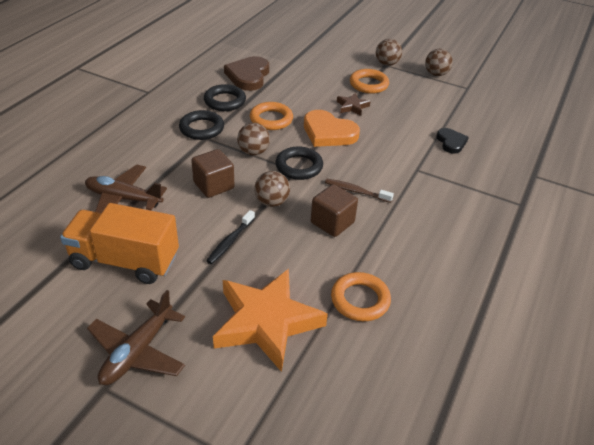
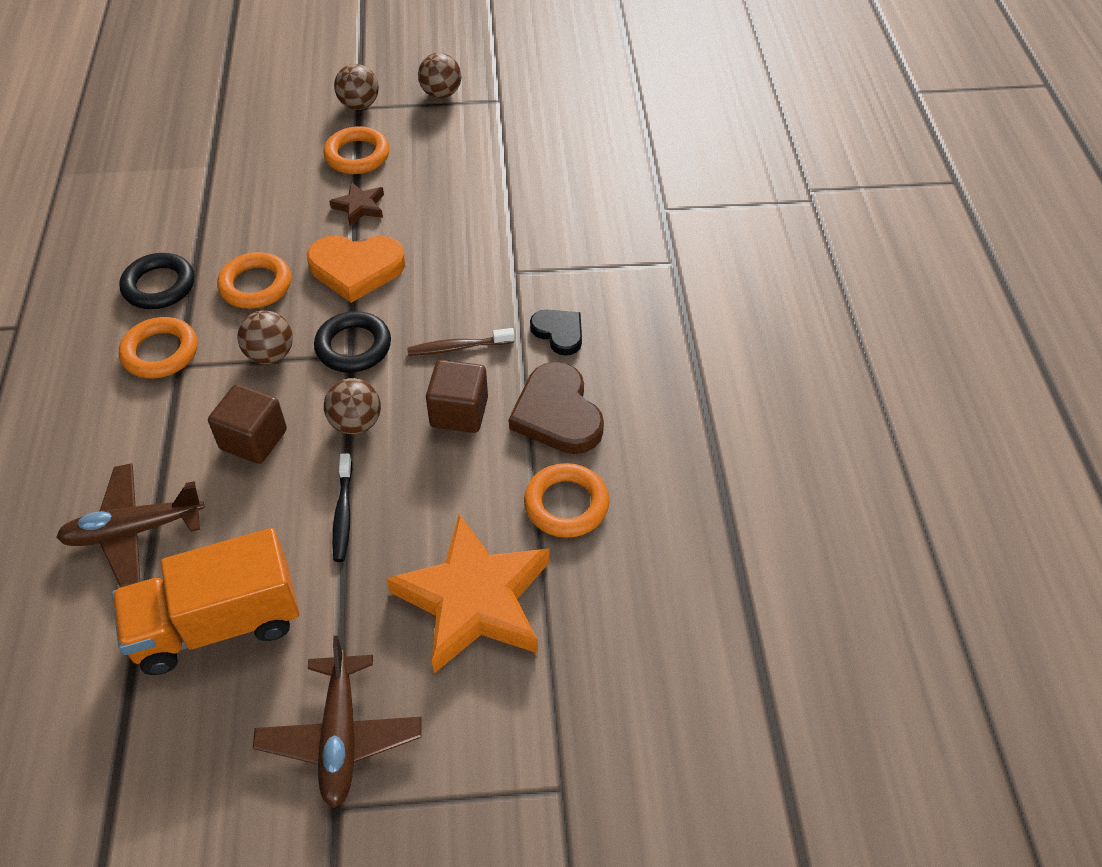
camera: 30 degrees left, 10 degrees up
(202, 128) = (160, 352): black ring -> orange ring
(248, 76) = (162, 222): brown heart -> brown heart (557, 414)
(451, 142) = (532, 205): black heart -> black heart (559, 333)

